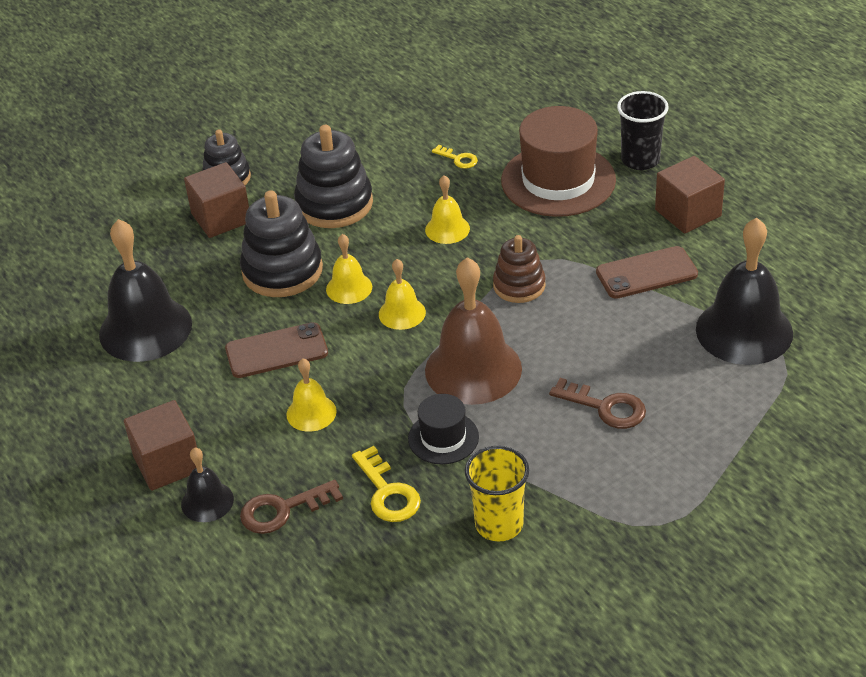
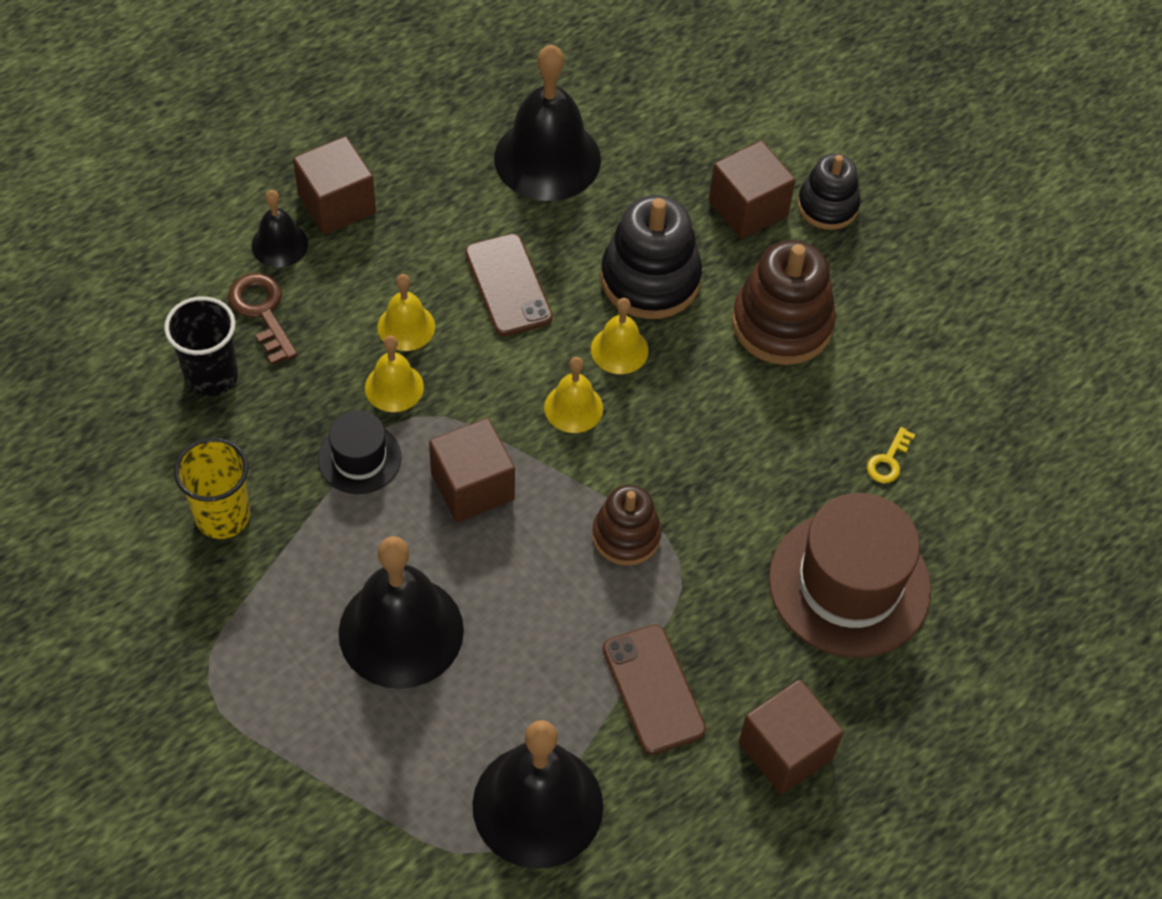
camera: 80 degrees right, 15 degrees up
(334, 204) = (782, 324): black stacking toy -> brown stacking toy
(387, 492) = (279, 407): yellow key -> none
(447, 229) = (737, 452): yellow bell -> yellow bell (394, 387)
(473, 369) = (472, 486): brown bell -> brown cube
(606, 407) = (401, 631): brown key -> black bell
(640, 160) = (905, 693): black cup -> black cup (211, 376)

